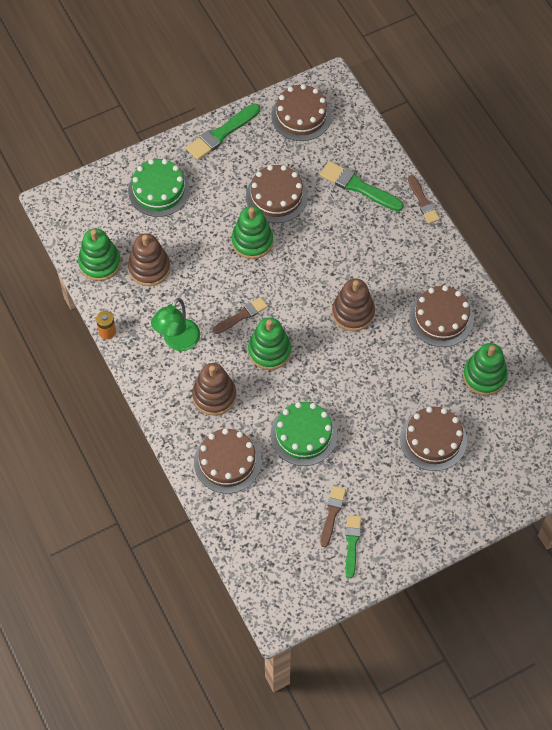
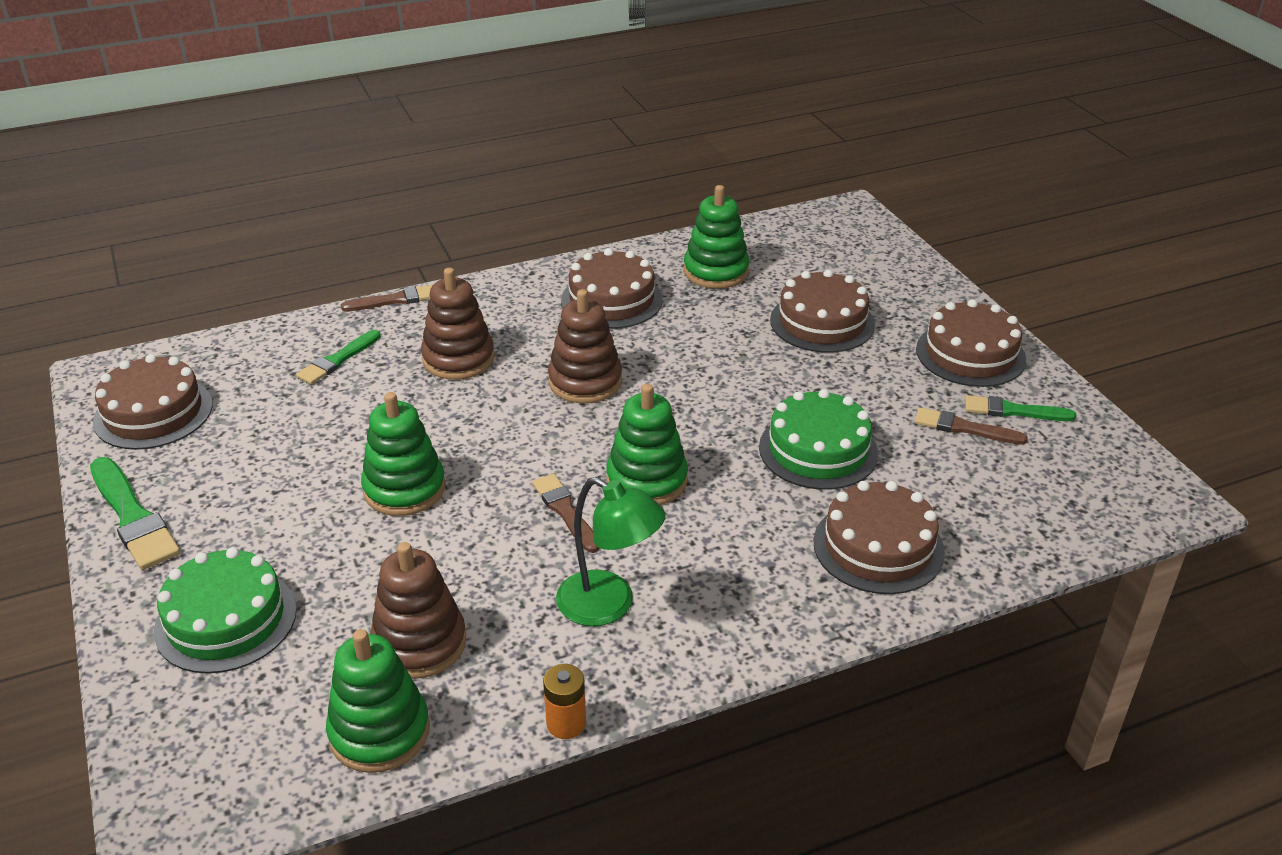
camera: 85 degrees left, 25 degrees down
(214, 396) = (737, 557): brown stacking toy -> brown stacking toy (458, 359)
(276, 196) = (316, 453): brown cake -> brown cake (970, 354)
(358, 187) = (338, 360): green brush -> green brush, size x0.65

